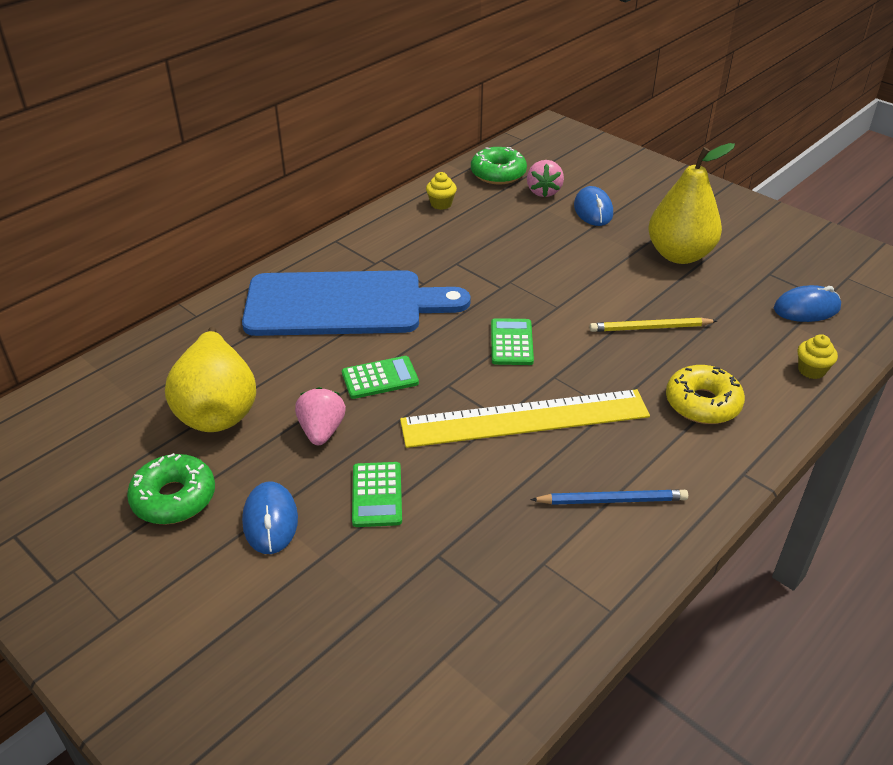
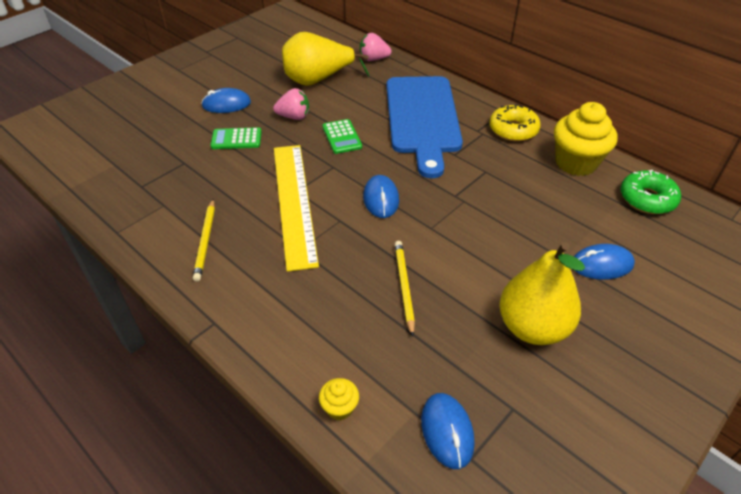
camera: 90 degrees right, 5 degrees up
(174, 498) = (250, 74): green donut -> none
(441, 204) = (576, 163): yellow cupcake -> yellow cupcake, size x2.16
(511, 342) = (381, 199): green calculator -> blue mouse
(543, 191) = (625, 229): pink strawberry -> pink strawberry (373, 59)
(612, 500) = (206, 241): blue pencil -> yellow pencil
(702, 403) = (299, 309): yellow donut -> yellow donut (513, 130)

